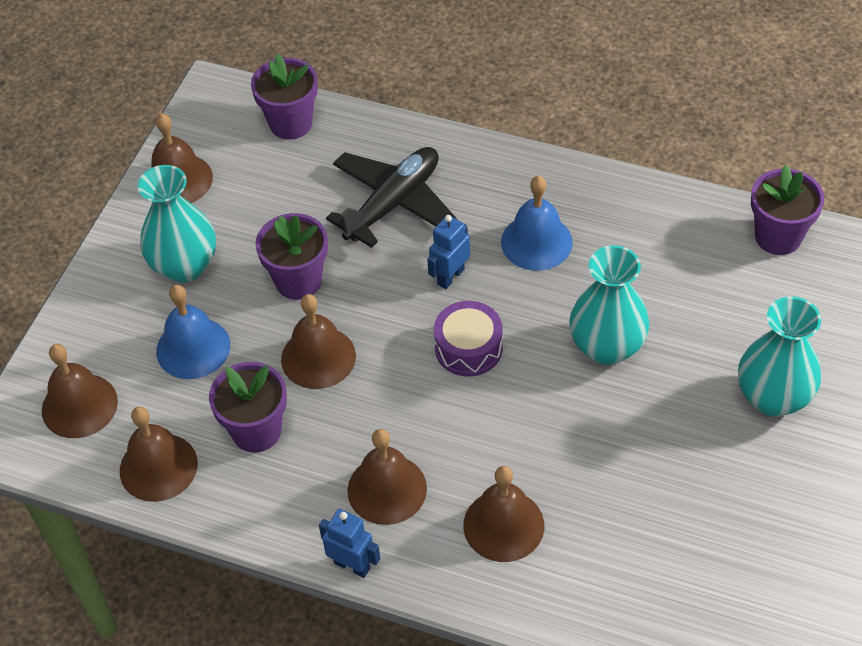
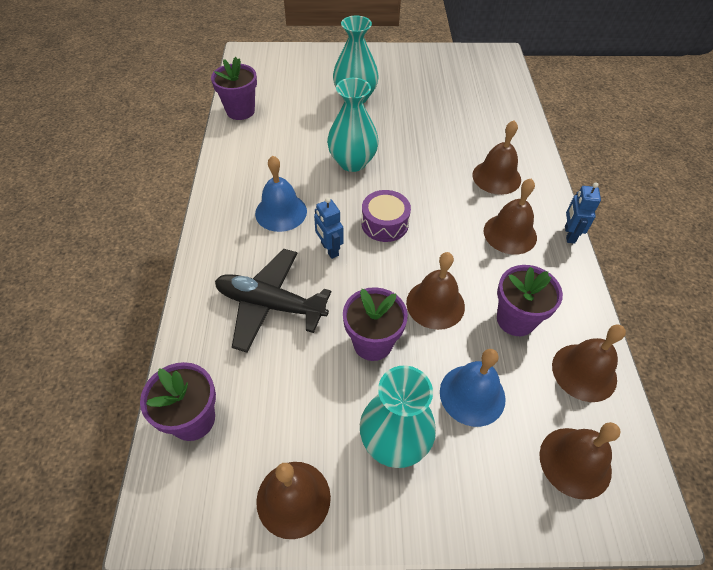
camera: 115 degrees left, 0 degrees up
(450, 276) = (329, 249): blue robot -> blue robot turned 45 degrees clockwise

